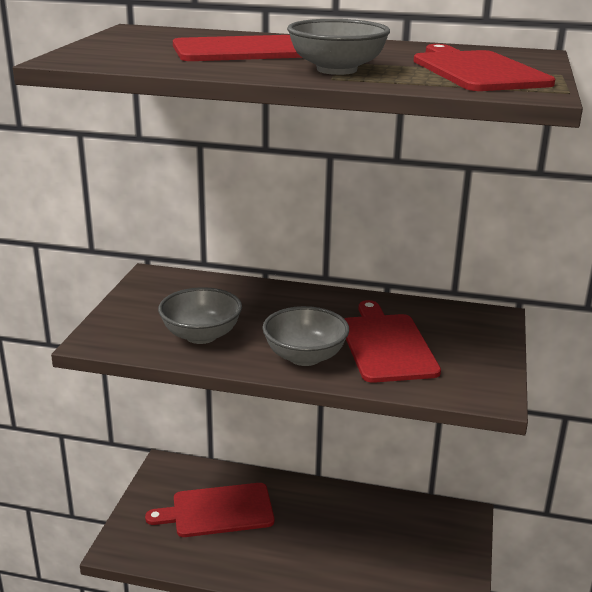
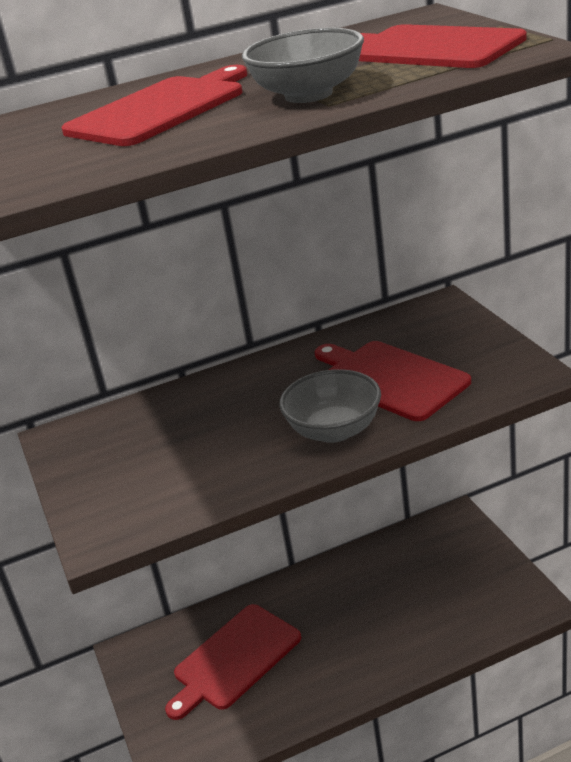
camera: 30 degrees left, 5 degrees up
(201, 335) = (204, 467): grey bowl -> none

